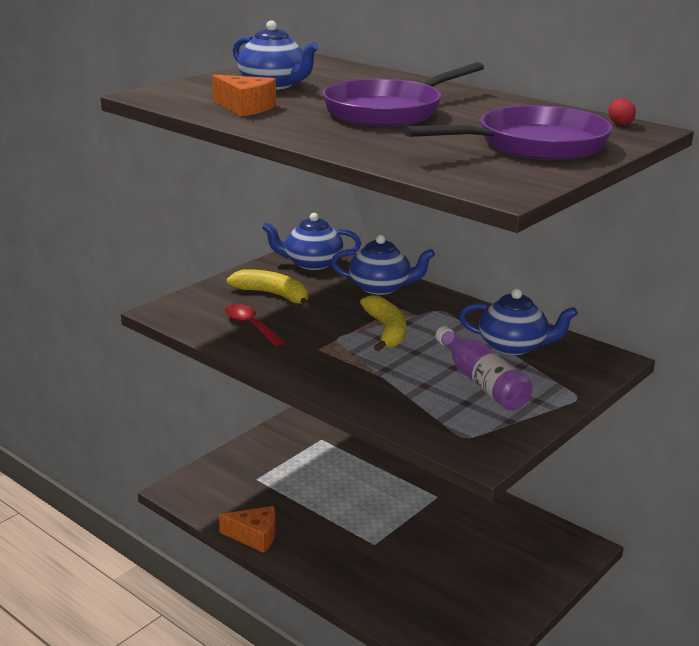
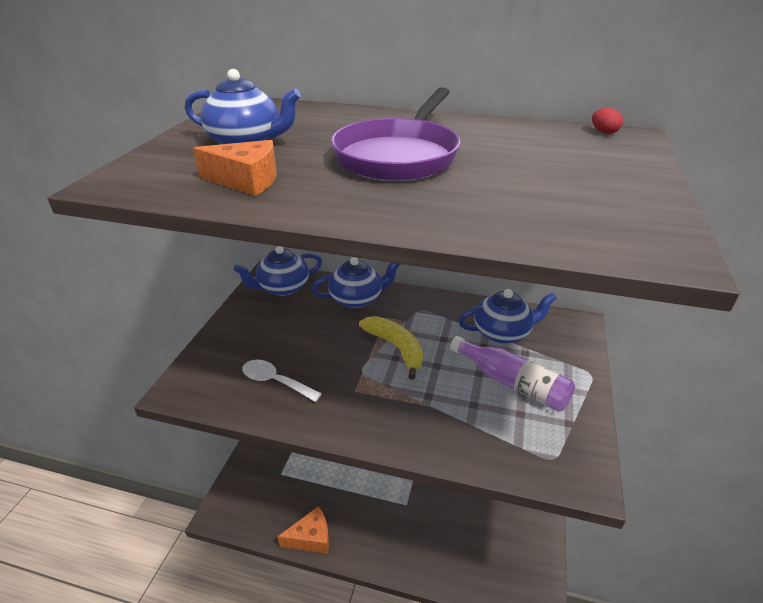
camera: 25 degrees left, 10 degrees up
(250, 326) = (275, 381): red spoon -> white spoon
(274, 295) = (273, 335): yellow banana -> none
(534, 145) = (585, 175): purple pan -> none

